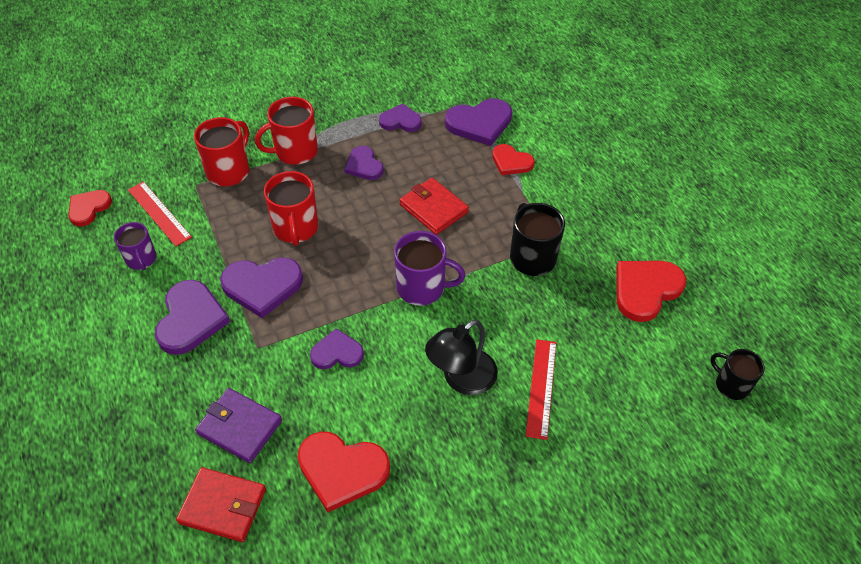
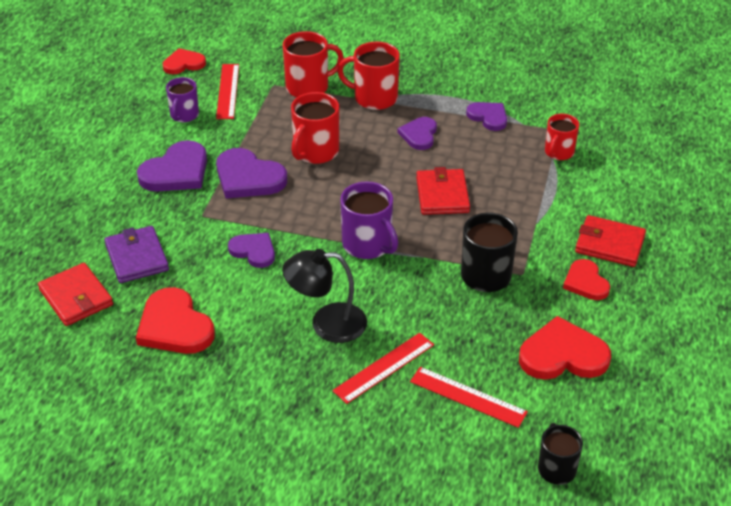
camera: 40 degrees right, 10 degrees down
(479, 123) = (558, 152): purple heart -> red mug
(511, 162) = (553, 195): red heart -> red heart (586, 282)
(586, 179) = (609, 244): none -> red wallet
(621, 369) = (468, 397): none -> red ruler

